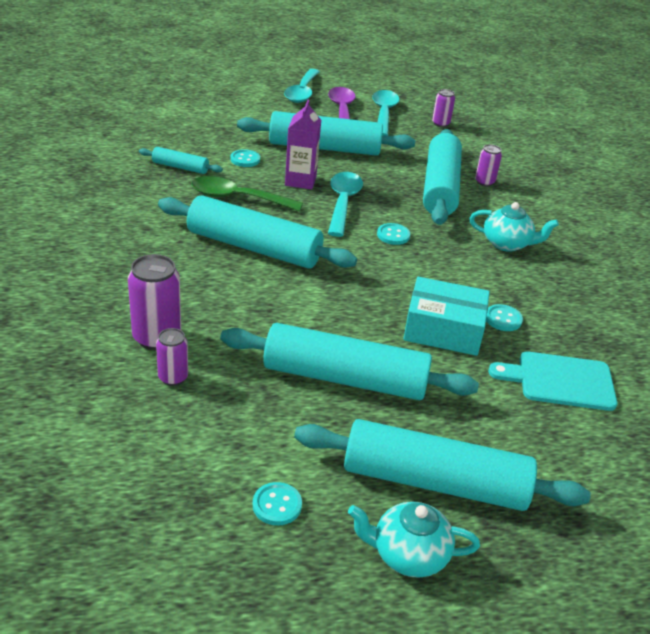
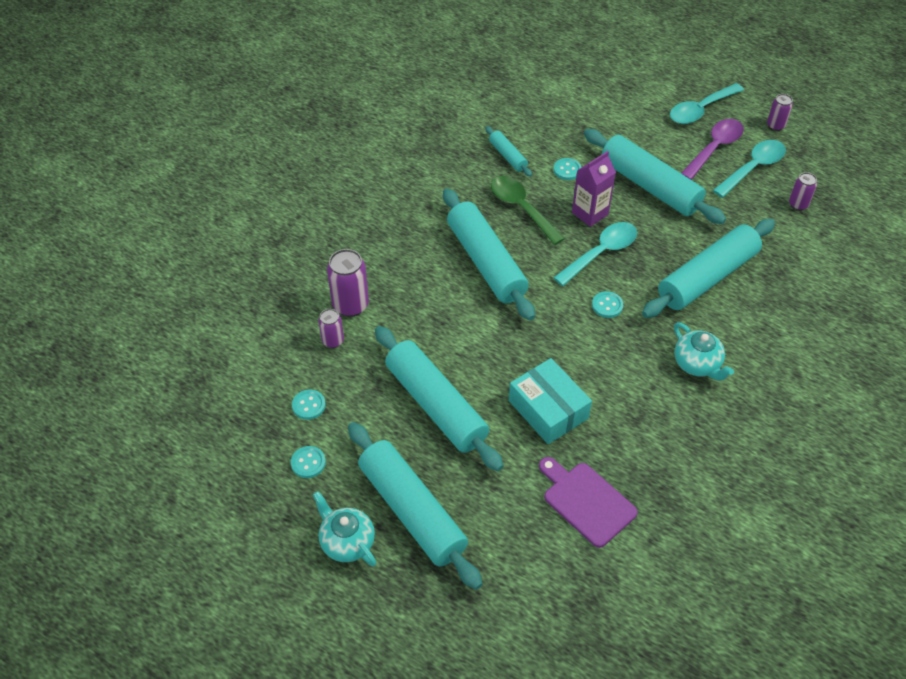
camera: 45 degrees right, 15 degrees up
(484, 182) = (758, 291): purple can -> purple can (775, 125)
(503, 319) = (605, 428): turquoise button -> turquoise button (309, 405)
(560, 381) = (586, 501): turquoise cutting board -> purple cutting board

